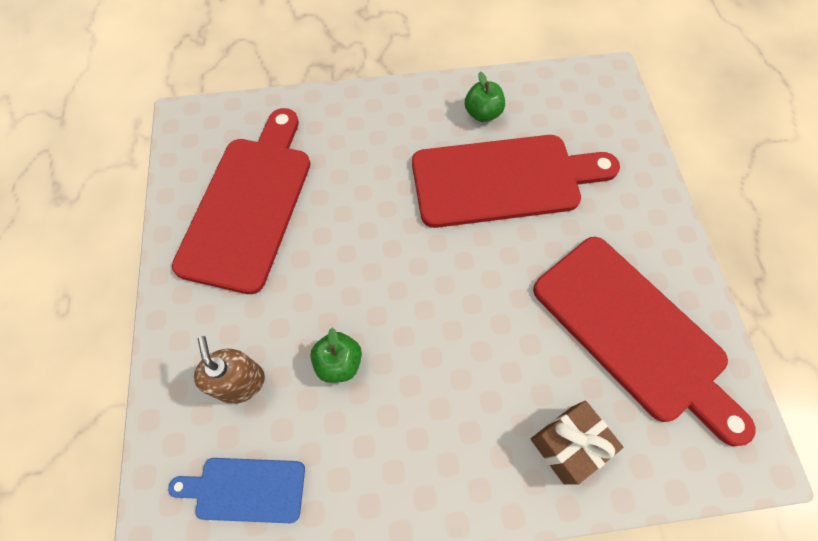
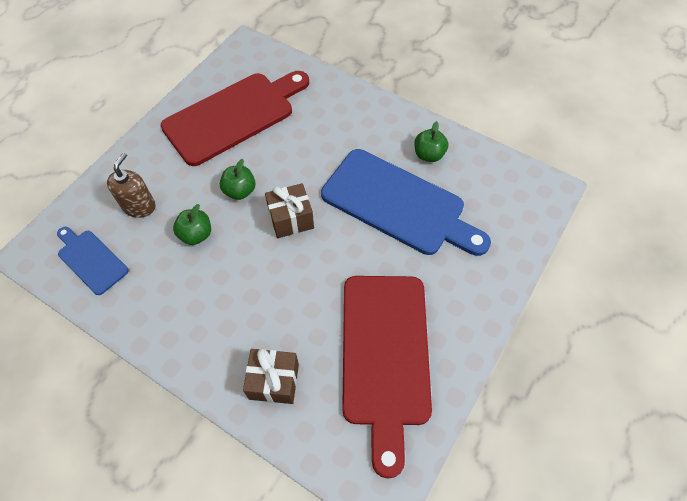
camera: 40 degrees right, 5 degrees down
(338, 280) = (240, 191): none -> green apple
(420, 270) = (291, 219): none -> brown gift
(503, 180) = (398, 204): red cutting board -> blue cutting board

